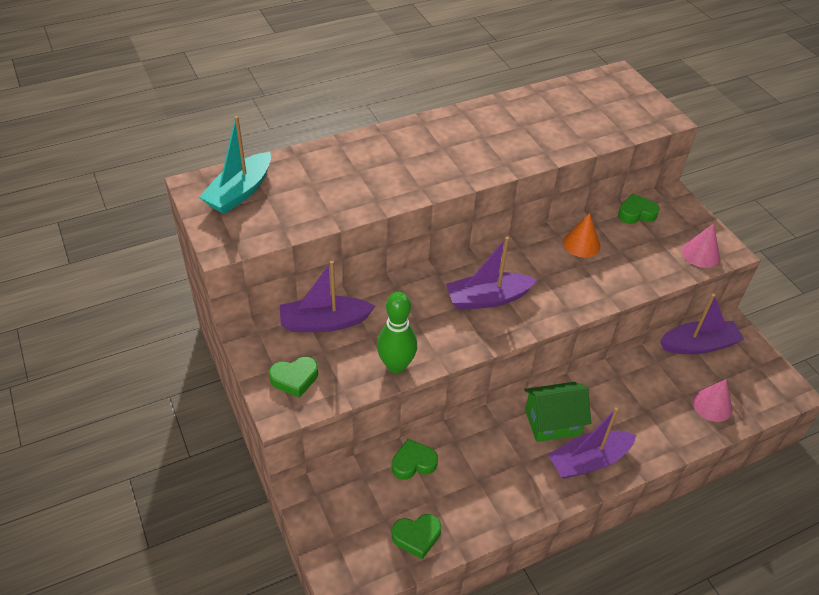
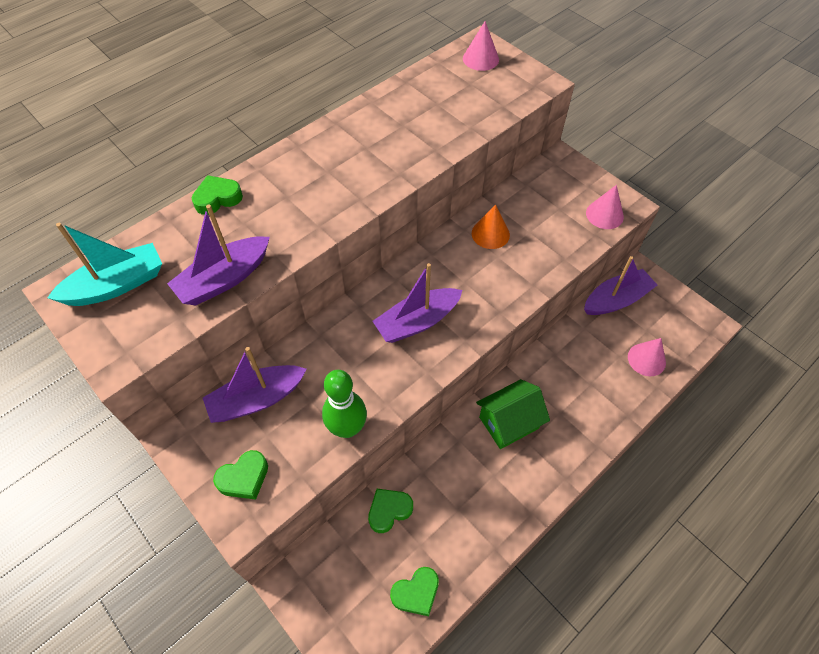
camera: 15 degrees left, 10 degrees up
(239, 192) = (117, 285): turquoise boat -> turquoise boat turned 135 degrees counterclockwise
(588, 461) = (554, 454): purple boat -> purple boat (224, 279)
(614, 88) = (480, 59): none -> pink cone
(636, 213) = (532, 186): green heart -> green heart (217, 198)

